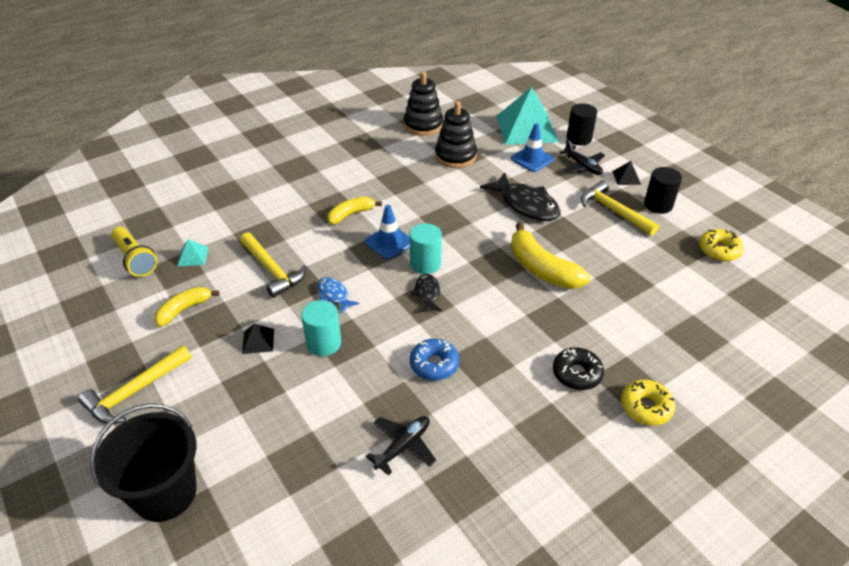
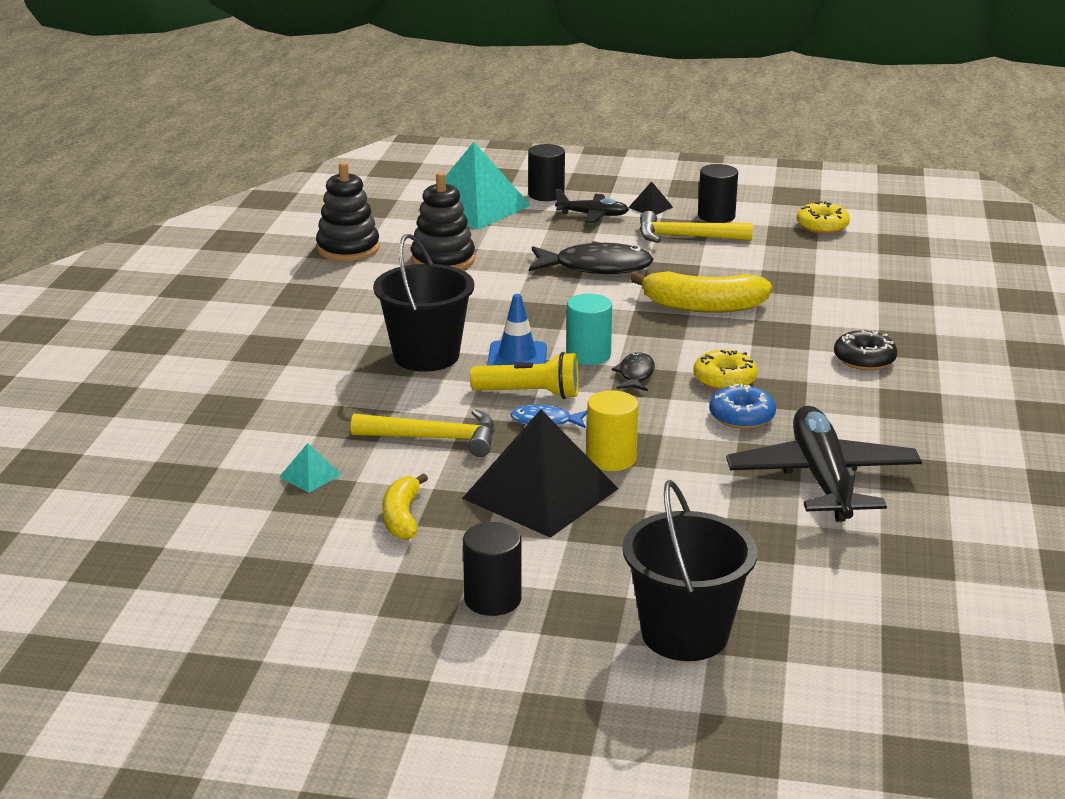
camera: 45 degrees left, 15 degrees down
(135, 259) = (238, 515): yellow flashlight -> yellow flashlight (530, 394)
(135, 392) = (492, 599): yellow hammer -> black cylinder
(258, 341) = (540, 493): black pyramid -> black pyramid, size x2.48
(324, 343) = (611, 458): turquoise cylinder -> yellow cylinder
(351, 214) = (426, 356): yellow banana -> black bucket
(403, 446) = (822, 479): black plane -> black plane, size x1.94
(427, 294) = (635, 374): black fish -> black fish turned 60 degrees clockwise
(532, 159) = (531, 230): blue traffic cone -> none
(645, 407) = (949, 352): yellow donut -> yellow donut (724, 379)

